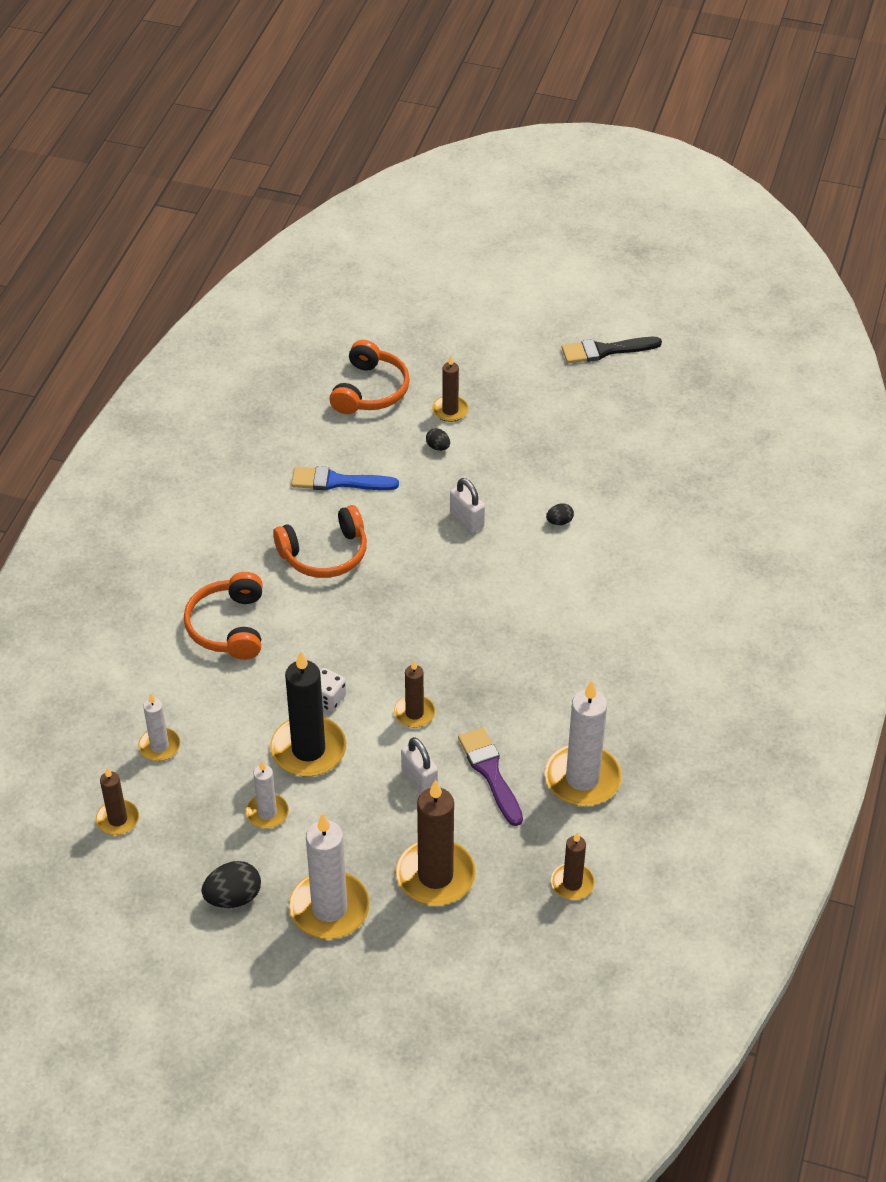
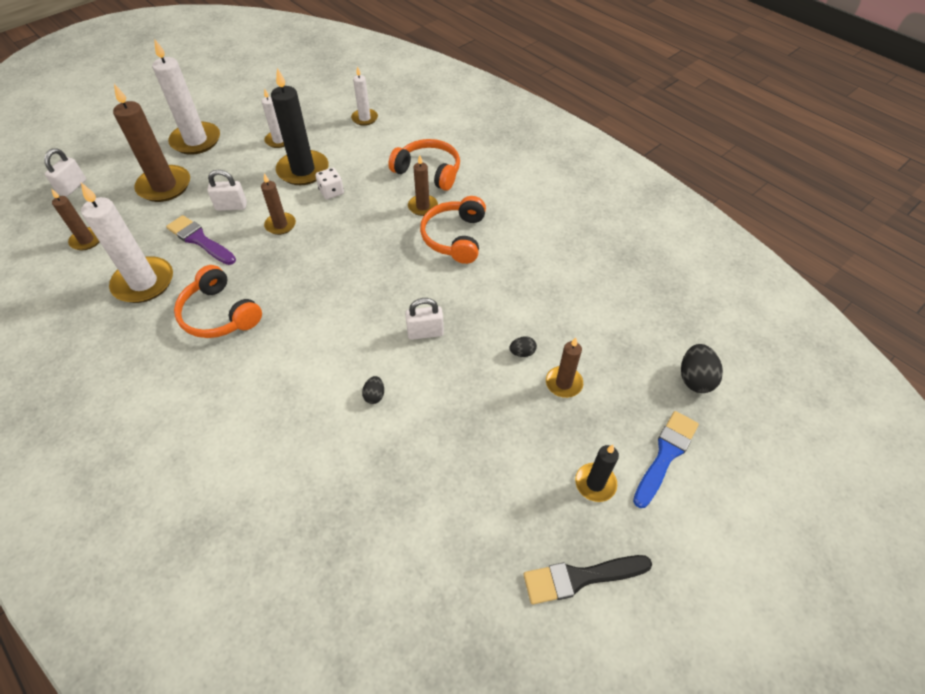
camera: 120 degrees right, 5 degrees up
(117, 819) = (332, 92): brown candle -> brown candle (423, 206)
(233, 897) = (243, 112): black egg -> black egg (695, 379)
(338, 481) = (523, 273): blue brush -> blue brush (665, 455)
(370, 390) = (622, 337): orange headphones -> orange headphones (219, 314)
(490, 772) = (200, 240): purple brush -> purple brush turned 150 degrees counterclockwise
(508, 978) = (72, 187): none -> white padlock
(528, 364) = (595, 483): none -> black candle
(605, 350) = (580, 577): black brush -> black brush turned 120 degrees counterclockwise

